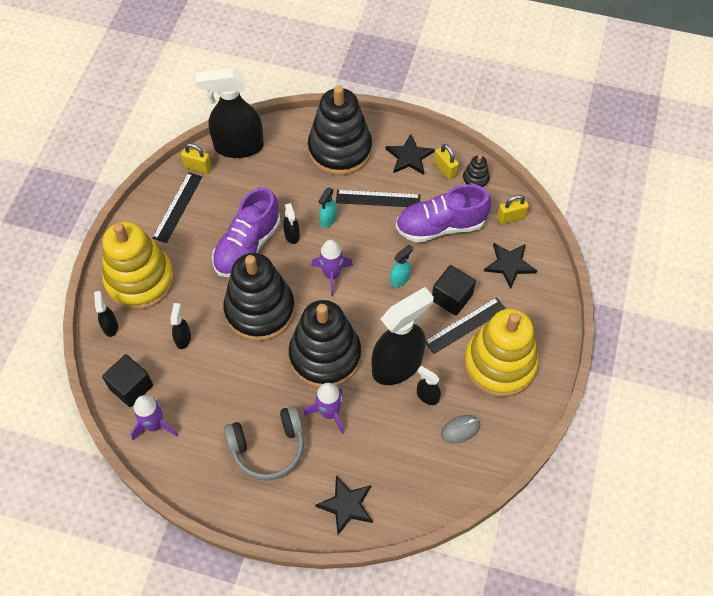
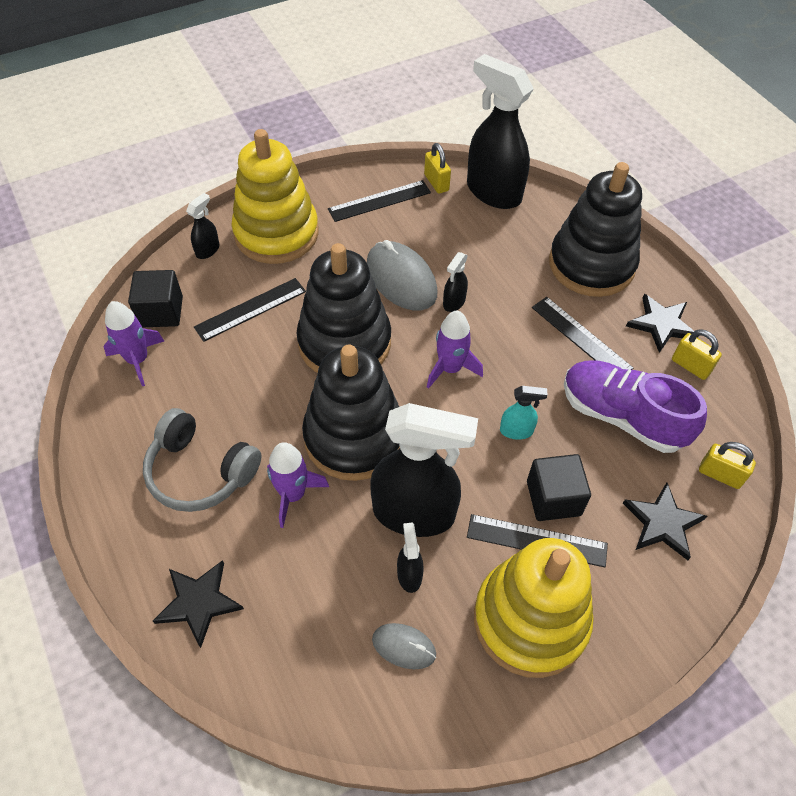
camera: 45 degrees right, 5 degrees down
(183, 338) = (250, 309): black spray bottle -> black ruler
(247, 246) = (401, 279): purple shoe -> grey mouse
(328, 220) = (506, 316): turquoise spray bottle -> none
(445, 169) = (690, 366): yellow padlock -> yellow padlock turned 60 degrees counterclockwise
(475, 179) = (717, 402): black stacking toy -> none

